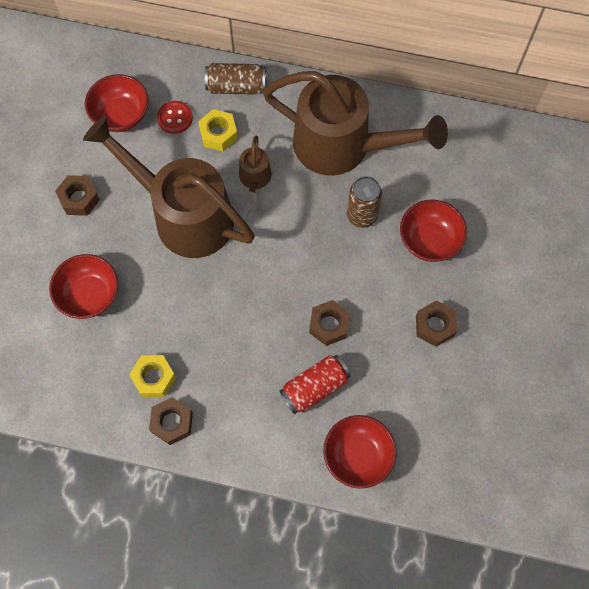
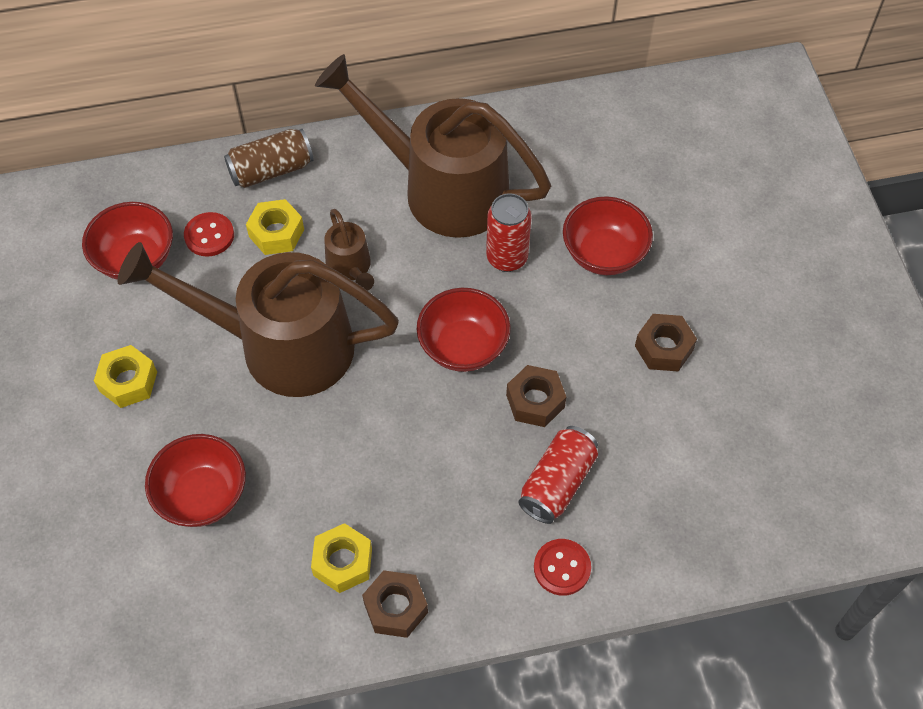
camera: 25 degrees left, 10 degrees down
(79, 199) = (128, 381): brown nut -> yellow nut
(288, 445) = (562, 568): none -> red button
(343, 146) = (441, 188): brown watering can -> brown watering can turned 150 degrees counterclockwise
(357, 456) = (654, 541): red bowl -> red bowl (463, 346)
(361, 216) = (507, 258): brown can -> red can

